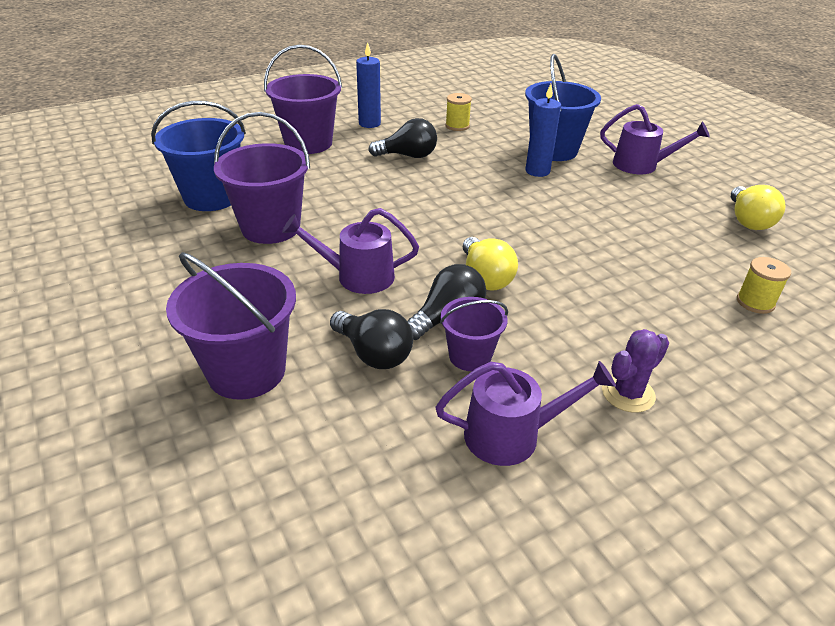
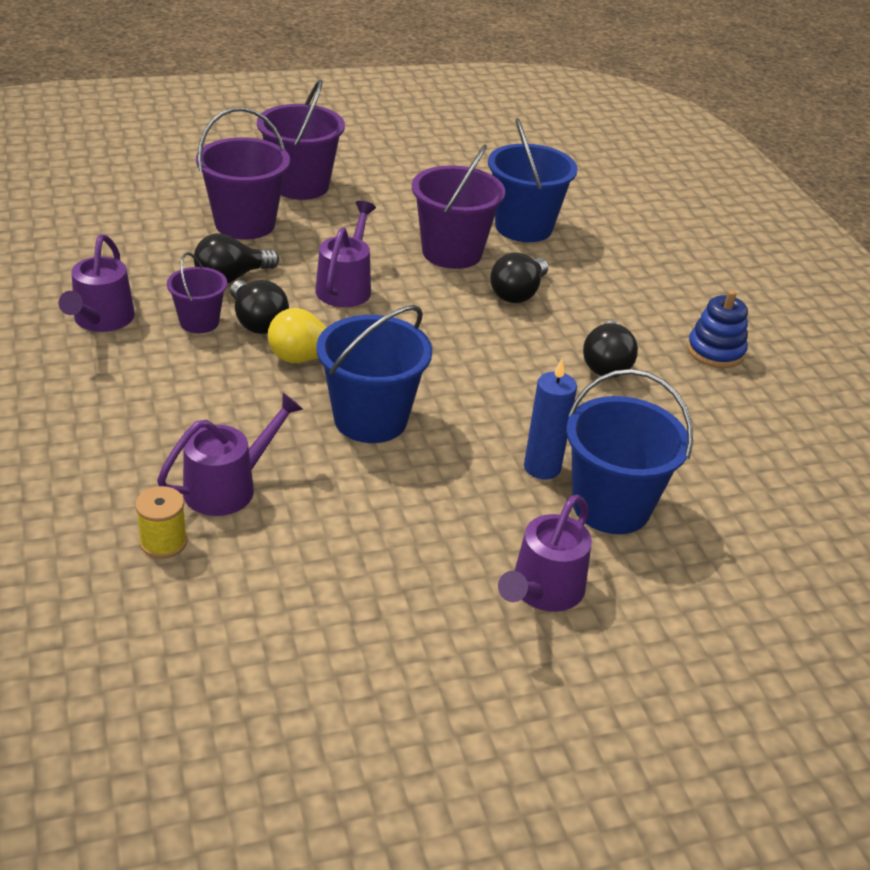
camera: 100 degrees right, 0 degrees up
(308, 143) = (651, 296): purple bucket -> purple bucket (300, 186)
(329, 192) = (518, 293): none -> black light bulb
(369, 123) = (715, 351): blue candle -> blue stacking toy
(457, 126) = (708, 430): yellow spool -> none
(542, 237) = (370, 419): none -> blue bucket
(628, 393) = (99, 391): purple cactus -> none
(672, 286) = (228, 487): none -> purple watering can
(748, 221) = (336, 638): yellow light bulb -> none

